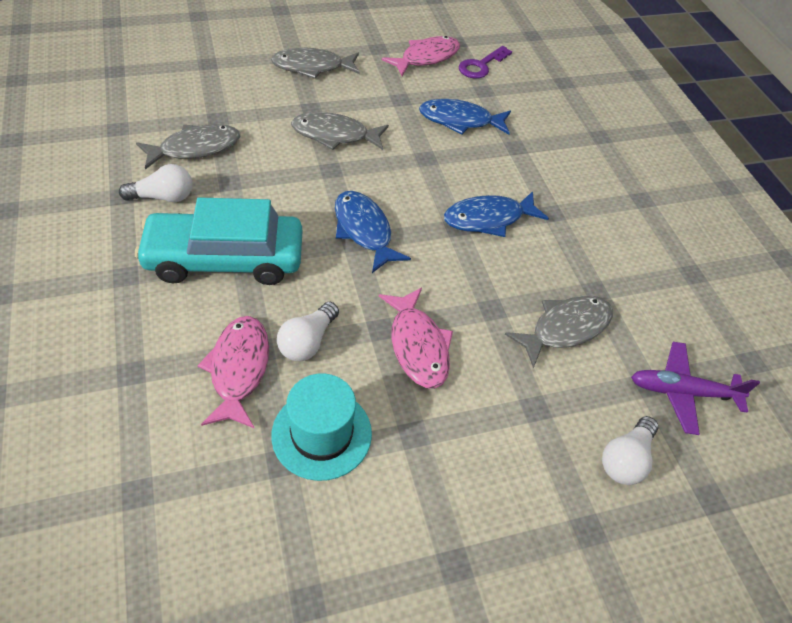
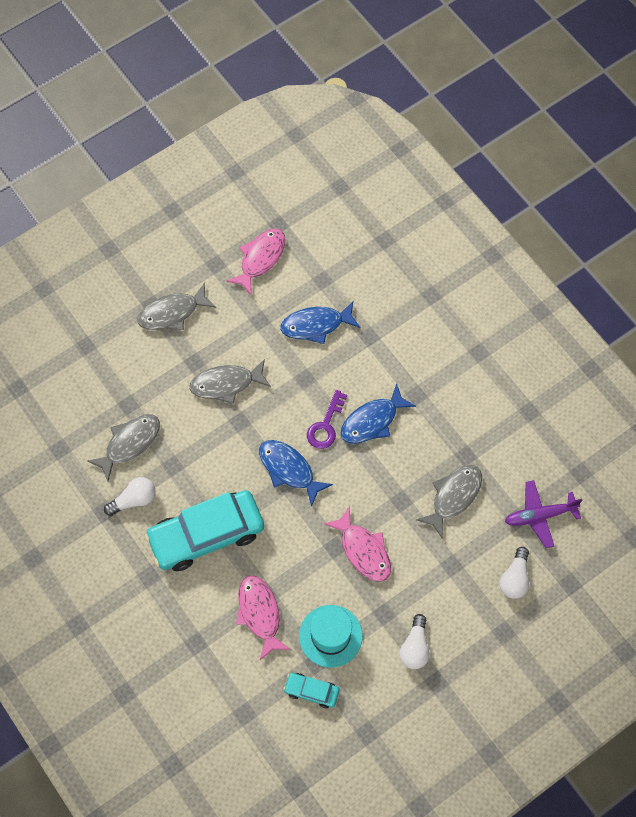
camera: 15 degrees left, 15 degrees up
(254, 500) = (311, 691): none -> turquoise car
(308, 342) = (292, 576): white light bulb -> white light bulb (415, 647)
(481, 66) = (310, 249): purple key -> purple key (326, 425)

